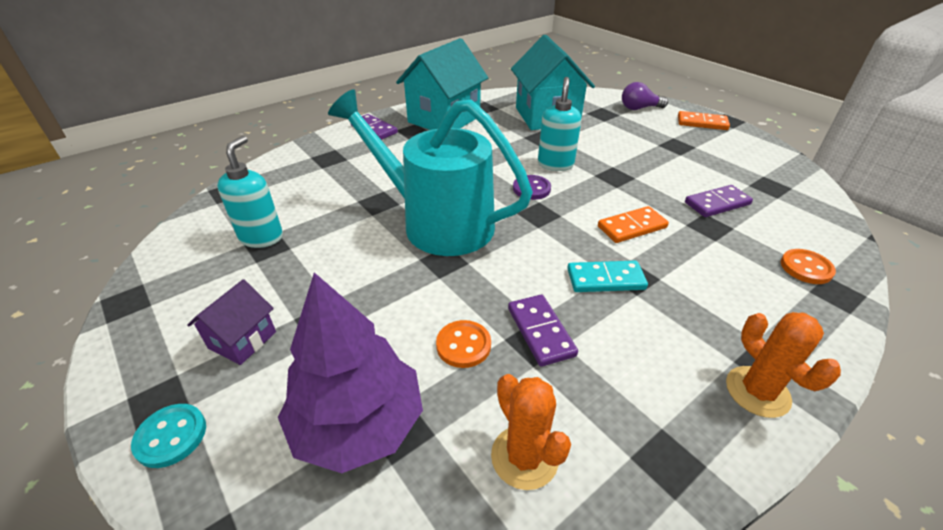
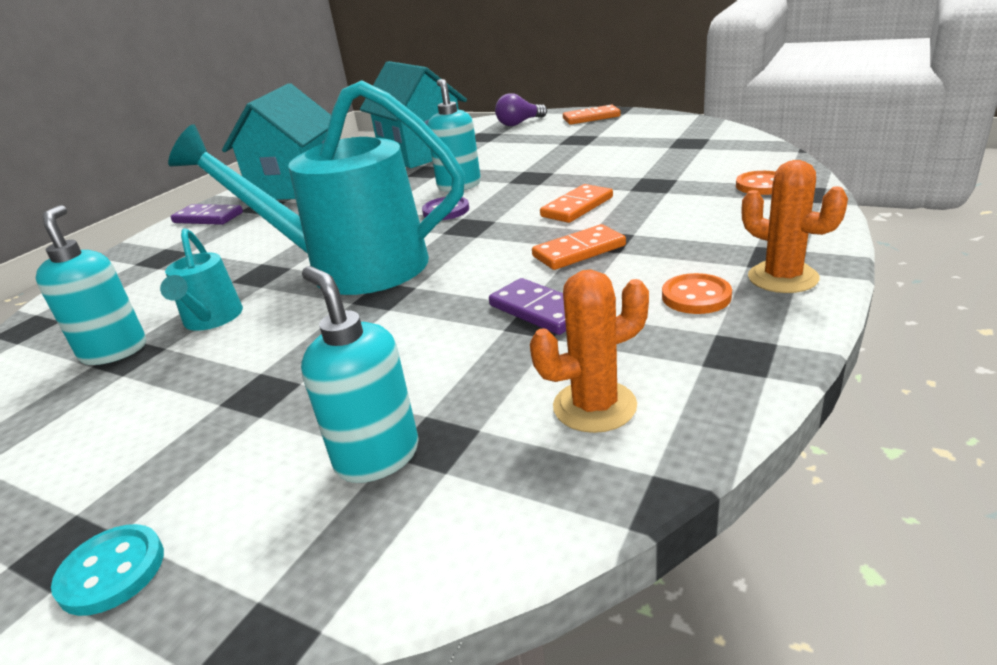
camera: 20 degrees left, 10 degrees down
(242, 340) = (156, 447): purple house -> none
(328, 234) = (211, 320): none -> turquoise watering can
(358, 423) = (377, 456): purple tree -> turquoise soap dispenser
(463, 345) = (459, 350): orange button -> orange button (696, 296)
(524, 457) = (594, 406): orange cactus -> orange cactus turned 60 degrees counterclockwise
(605, 279) = (579, 251): turquoise domino -> orange domino
(717, 203) = (649, 167): purple domino -> none

